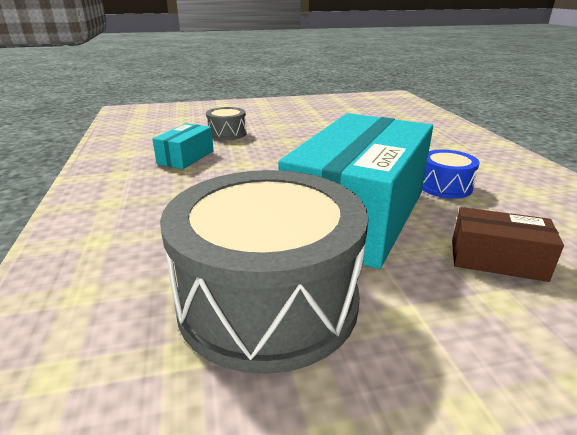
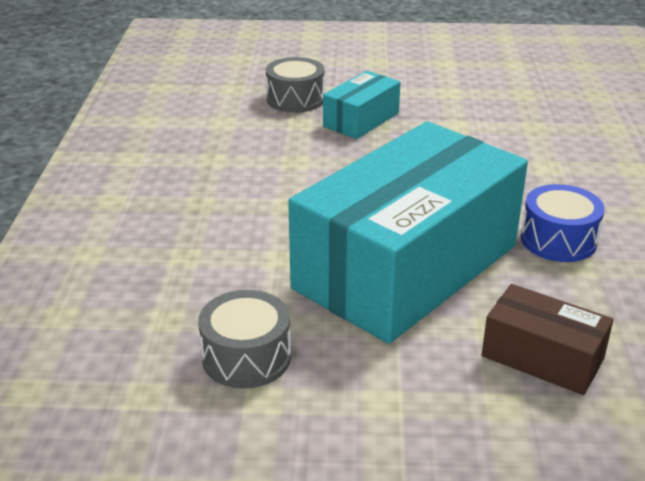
camera: 15 degrees right, 5 degrees up
(186, 157) = (223, 138): turquoise box -> turquoise box (361, 120)
(268, 300) = (246, 357): grey drum -> grey drum, size x0.45

